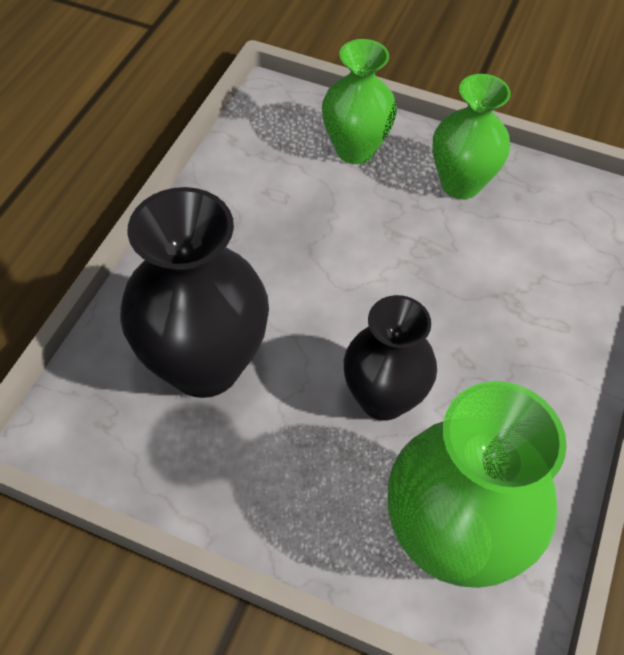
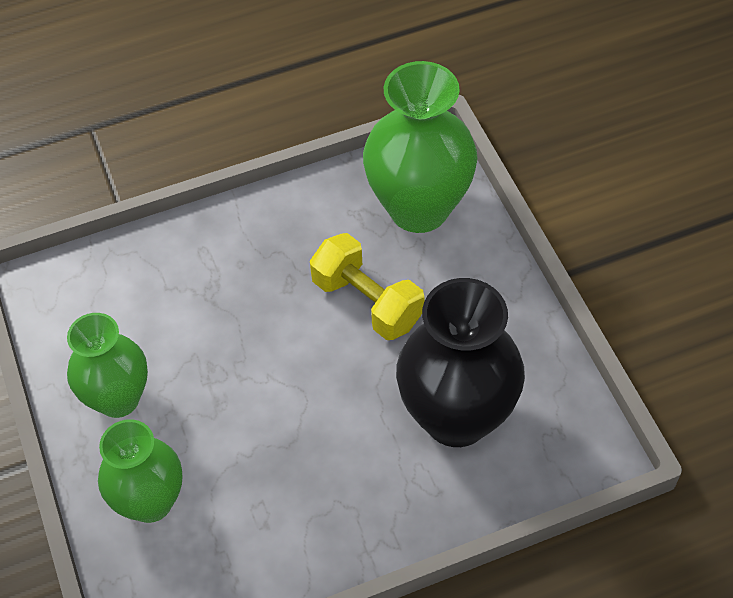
camera: 130 degrees left, 0 degrees up
(383, 398) = (367, 302): black vase -> yellow dumbbell

